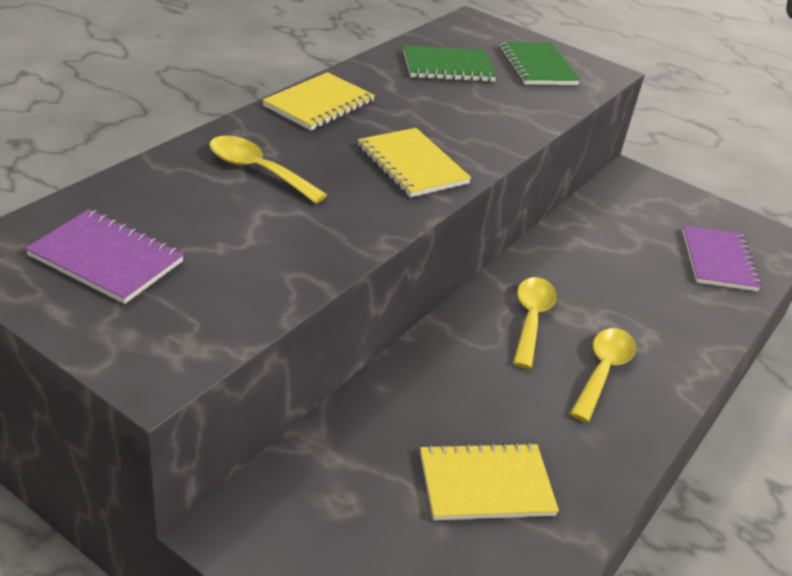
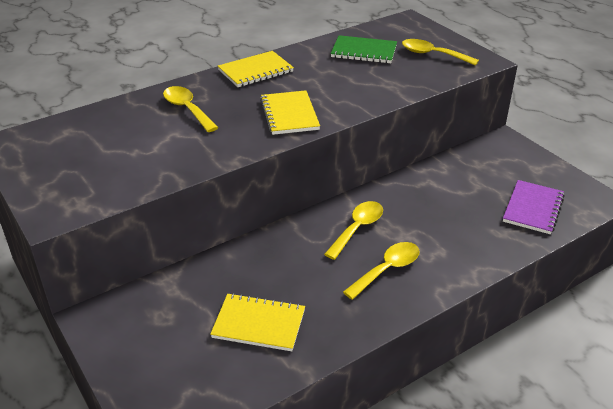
camera: 25 degrees right, 0 degrees up
(106, 259) = (67, 151): purple notebook -> none
(537, 66) = (432, 54): green notebook -> yellow spoon

